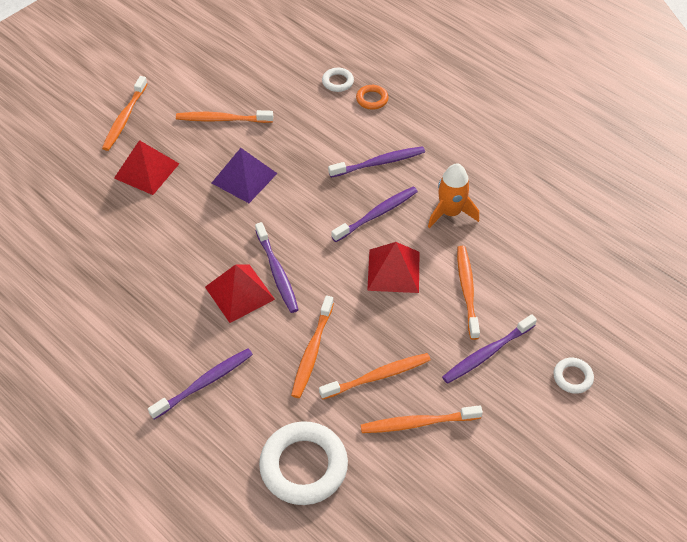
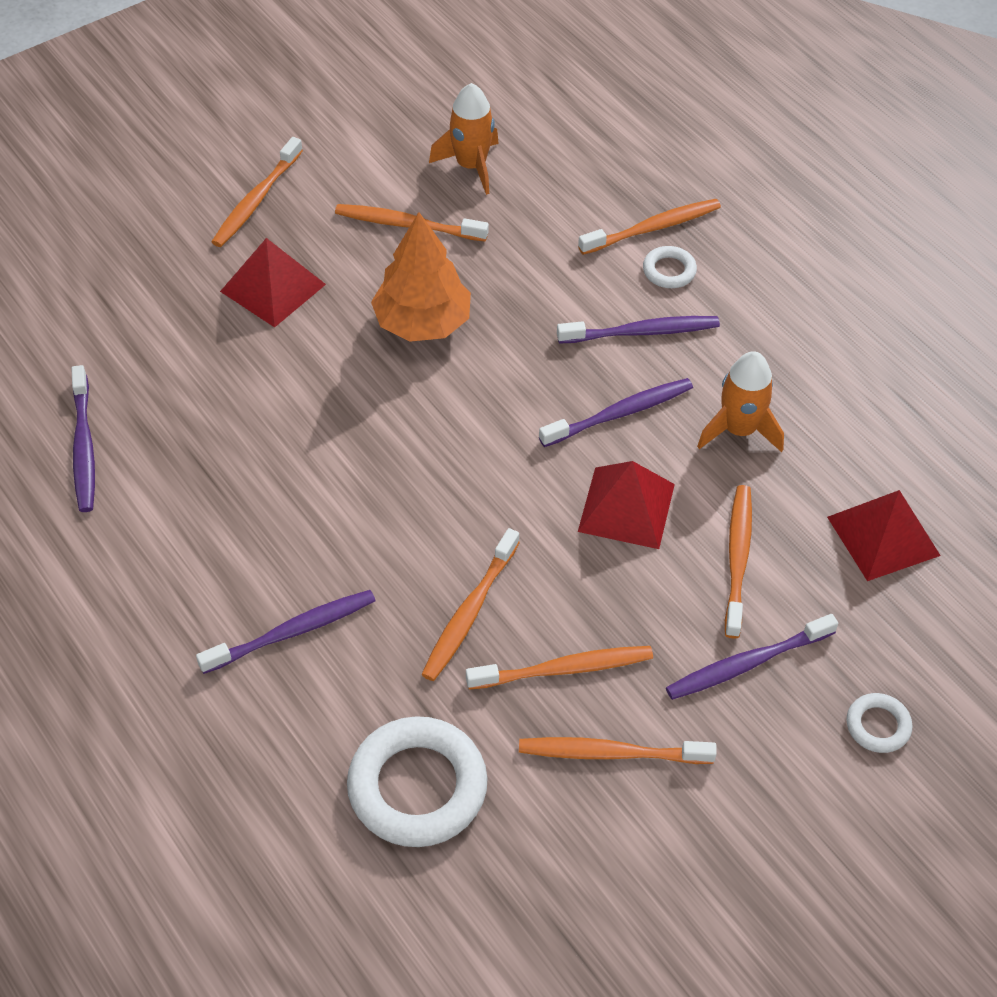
camera: 10 degrees right, 0 degrees up
(239, 293) = (376, 502): red pyramid -> red pyramid (883, 536)
(244, 178) = (422, 323): purple pyramid -> orange tree
(253, 78) = (471, 166): none -> orange rocket
(277, 272) = (441, 479): purple toothbrush -> purple toothbrush (84, 447)
(337, 82) = (604, 192): white ring -> white ring (669, 271)
(372, 99) = (653, 228): orange ring -> orange toothbrush

